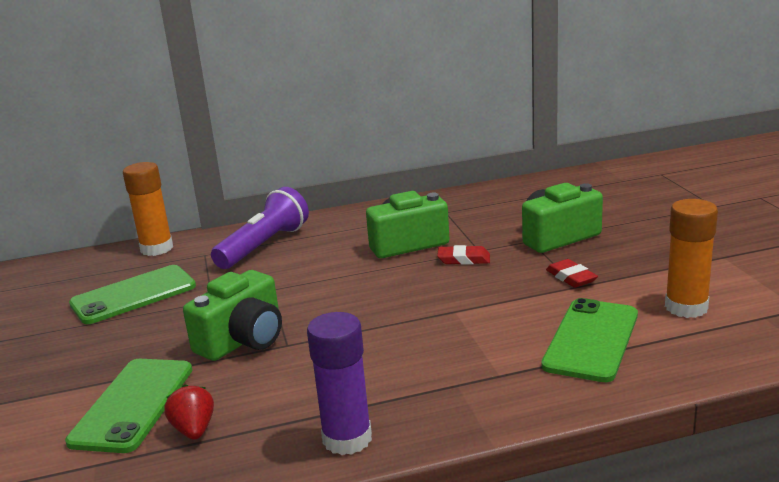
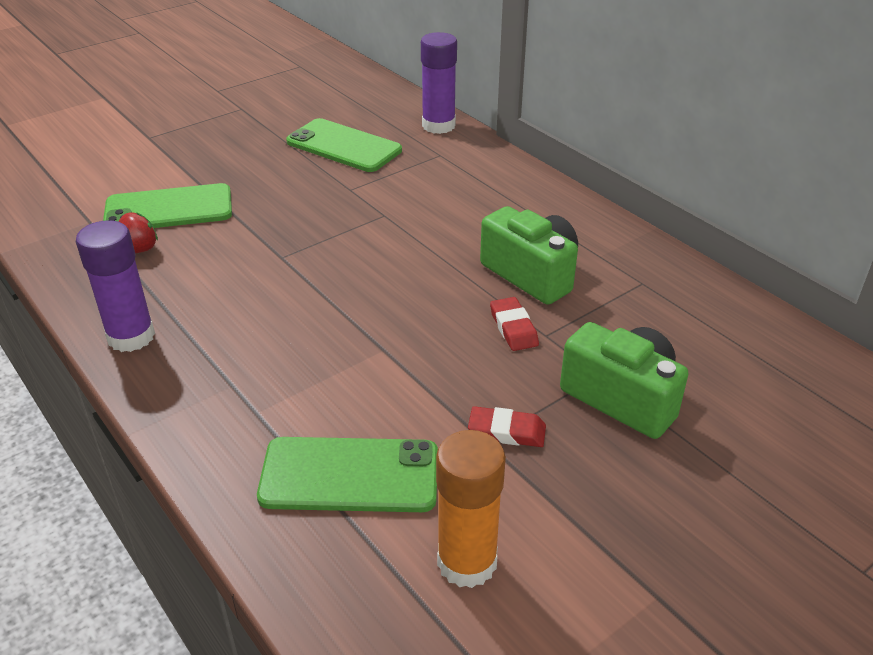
camera: 65 degrees right, 15 degrees up
(157, 248) = (438, 125): orange glue stick -> purple glue stick
(243, 340) = (282, 230): green camera -> none
(264, 246) = (475, 182): purple flashlight -> none
(571, 277) = (506, 431): red eraser -> red eraser turned 60 degrees clockwise

